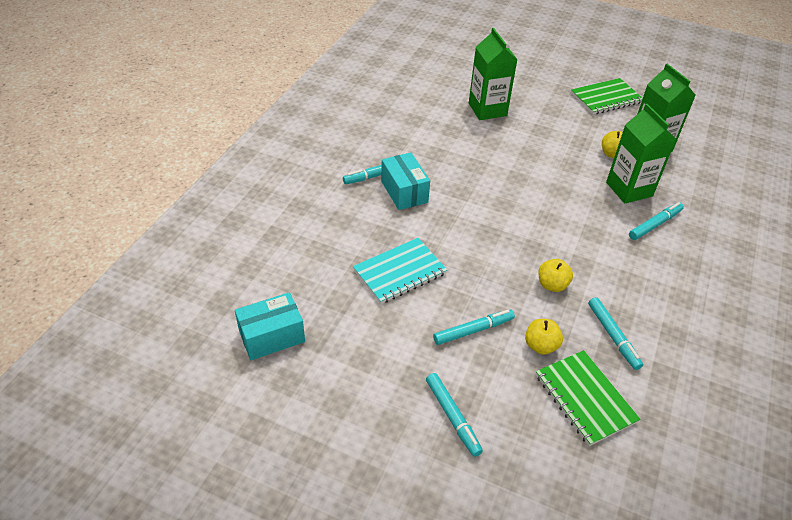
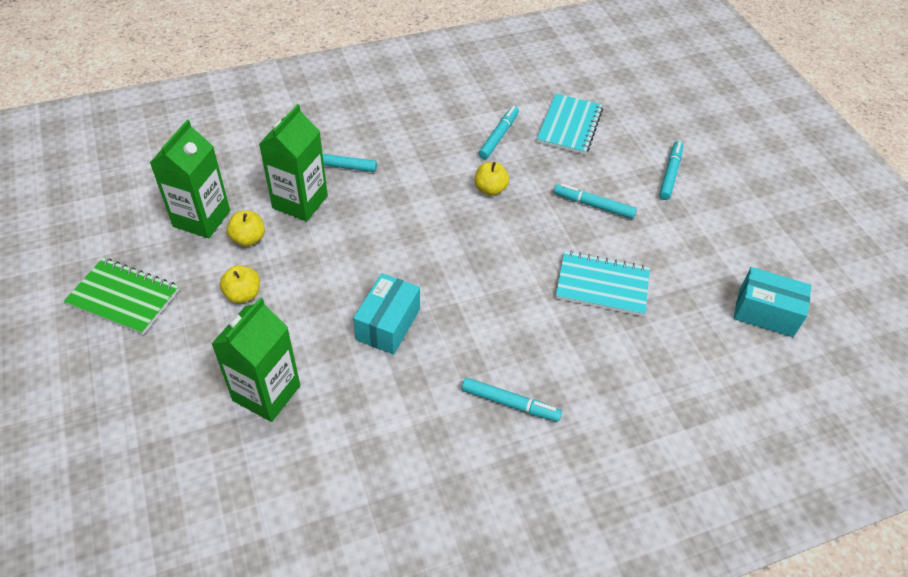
camera: 135 degrees left, 5 degrees up
(404, 191) = (504, 359): turquoise box -> turquoise box (388, 324)
(540, 345) = (557, 165): yellow apple -> yellow apple (243, 294)
(585, 398) = (569, 126): green notebook -> turquoise notebook

